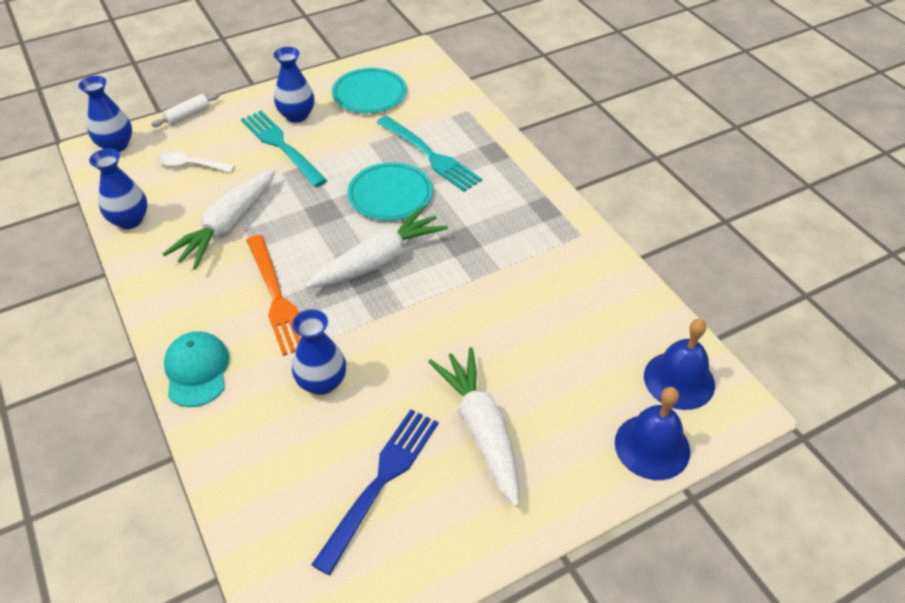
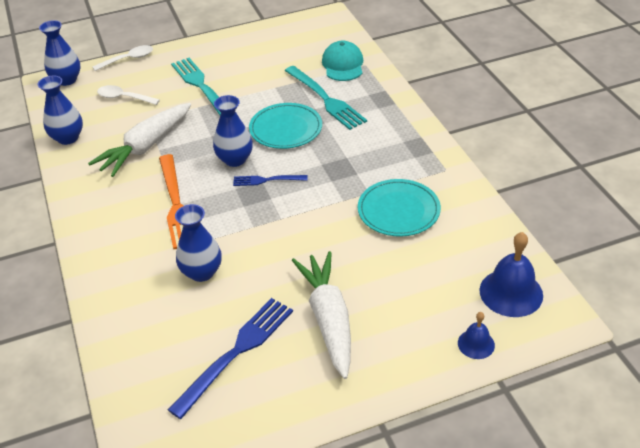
camera: 10 degrees right, 5 degrees down
(188, 116) = (128, 59): white rolling pin -> white spoon
(197, 370) = (101, 255): turquoise cap -> turquoise cap (343, 64)
(297, 115) = (218, 63): blue vase -> blue vase (235, 159)
(369, 94) = (283, 48): turquoise plate -> turquoise plate (398, 210)
(379, 260) = (266, 180): white carrot -> blue fork
(652, 446) = (476, 344): blue bell -> blue bell, size x0.56

